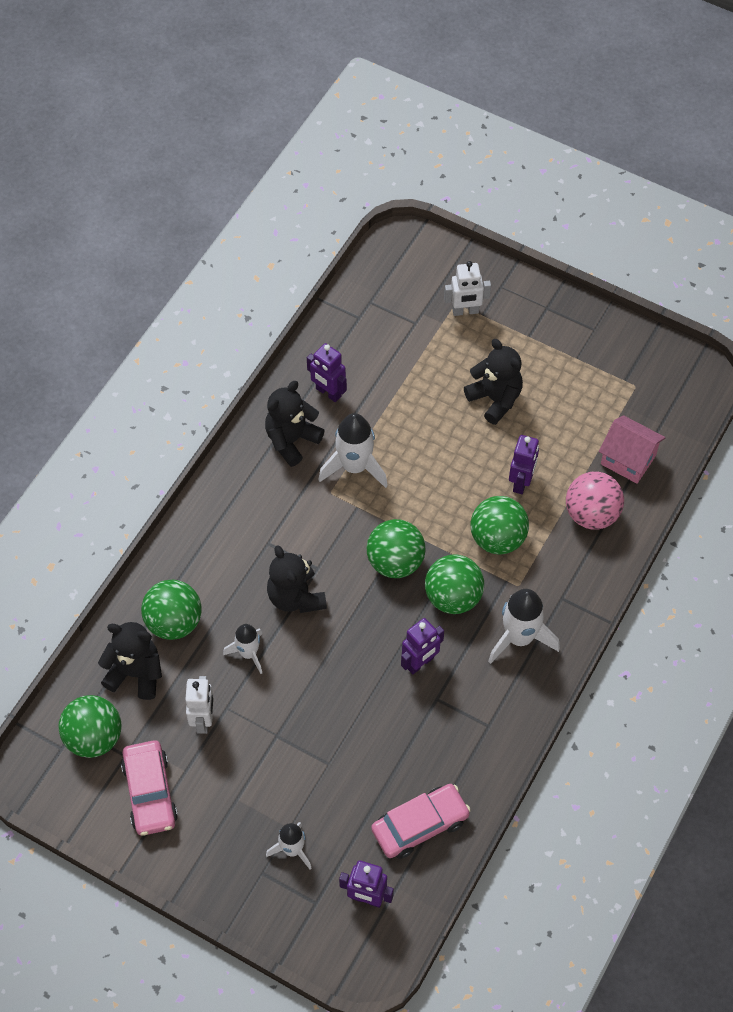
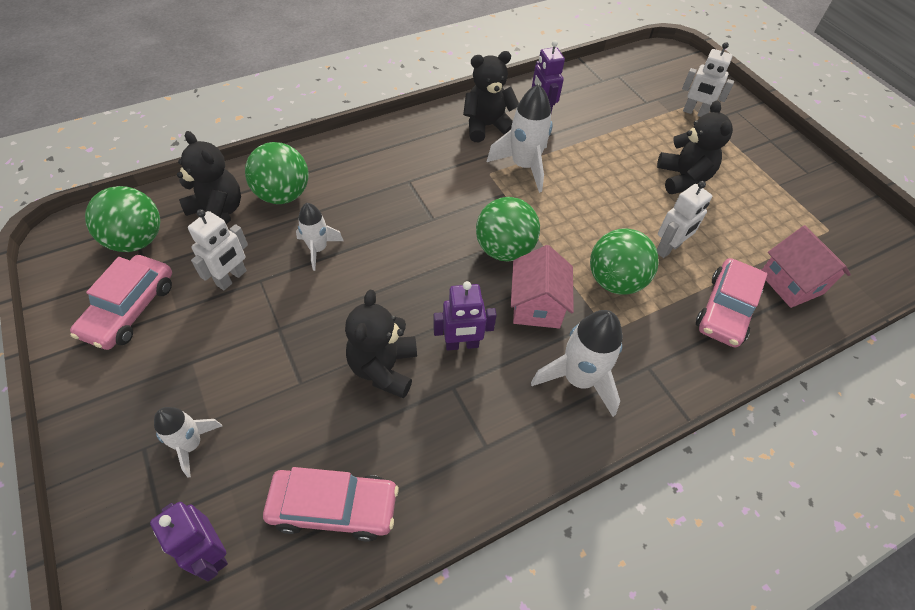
camera: 30 degrees right, 5 degrees down
(296, 597) = (396, 230): black teddy bear -> black teddy bear (384, 368)
(453, 597) = (537, 306): green ball -> pink house
(521, 482) = (668, 248): purple robot -> white robot
(591, 514) = (725, 309): pink ball -> pink car

